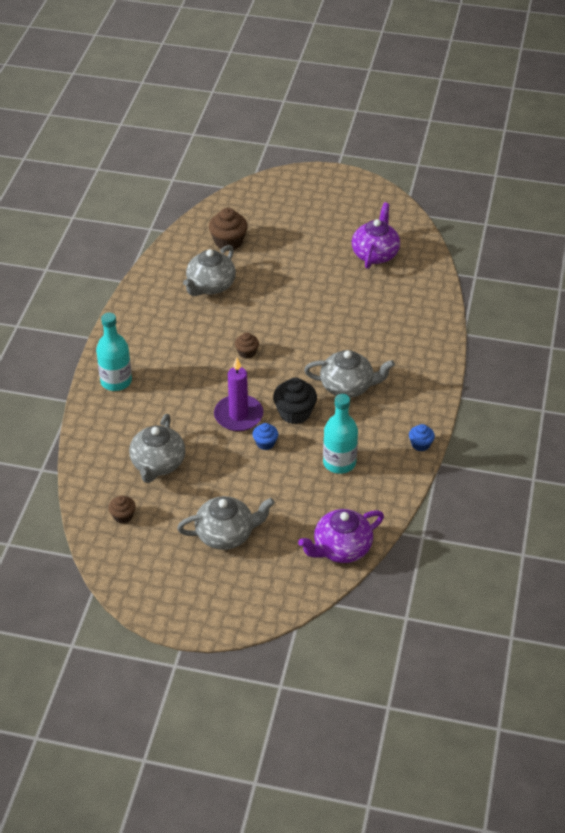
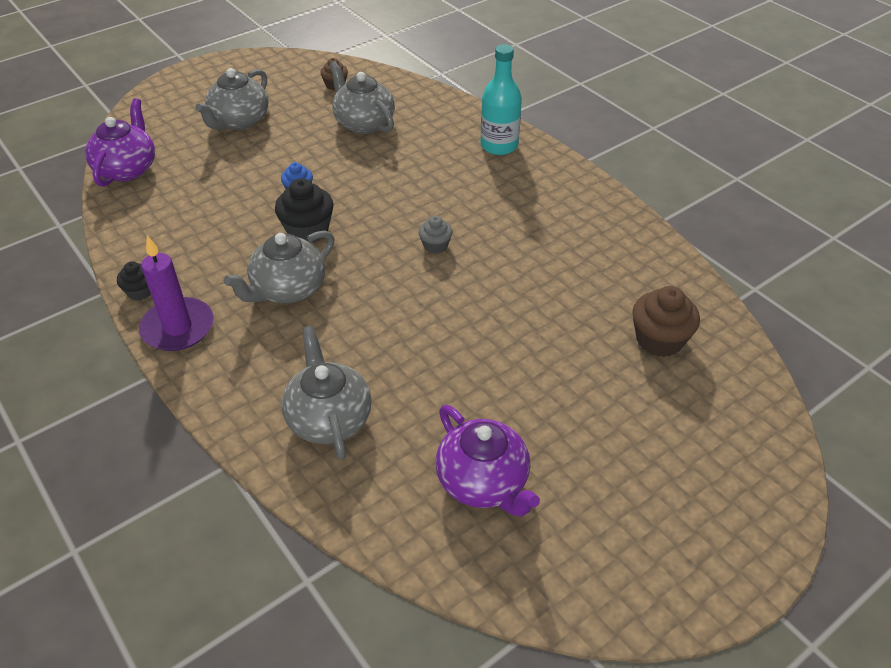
camera: 130 degrees right, 0 degrees up
(210, 286) = (581, 277): grey teapot -> grey teapot (328, 418)
(238, 415) = (355, 193): purple candle -> purple candle (178, 327)
(247, 352) = (435, 245): brown cupcake -> grey cupcake
(339, 462) = (208, 222): turquoise bottle -> none
(420, 444) = (140, 291): blue cupcake -> black cupcake

